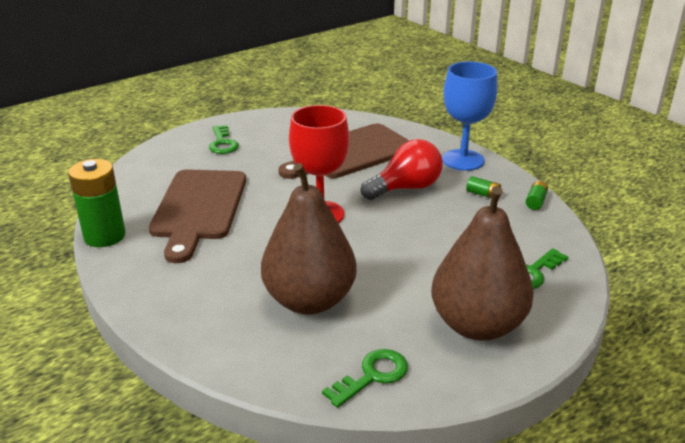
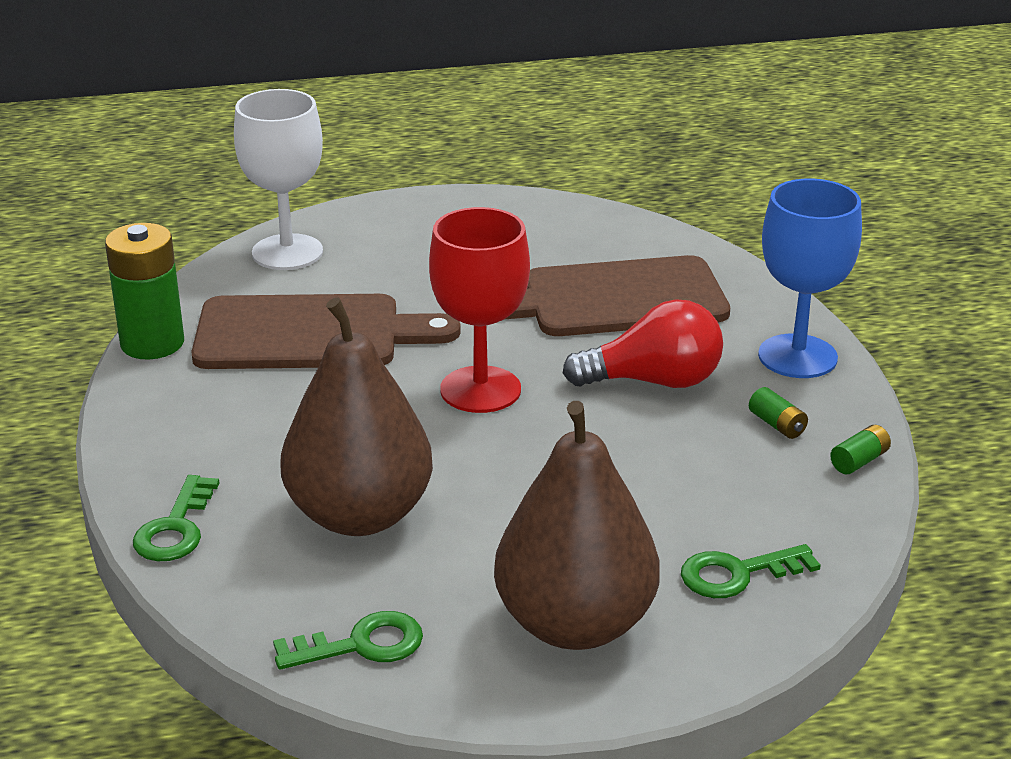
camera: 25 degrees right, 0 degrees up
(151, 168) = (287, 252): none -> white goblet
(198, 208) = (309, 334): brown cutting board -> brown cutting board turned 120 degrees counterclockwise
(222, 143) = (422, 235): green key -> green key (175, 528)

